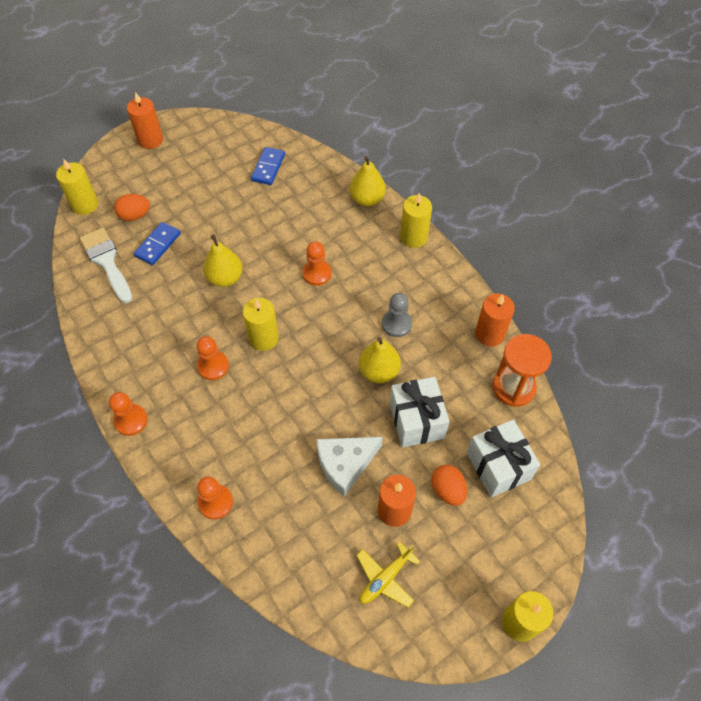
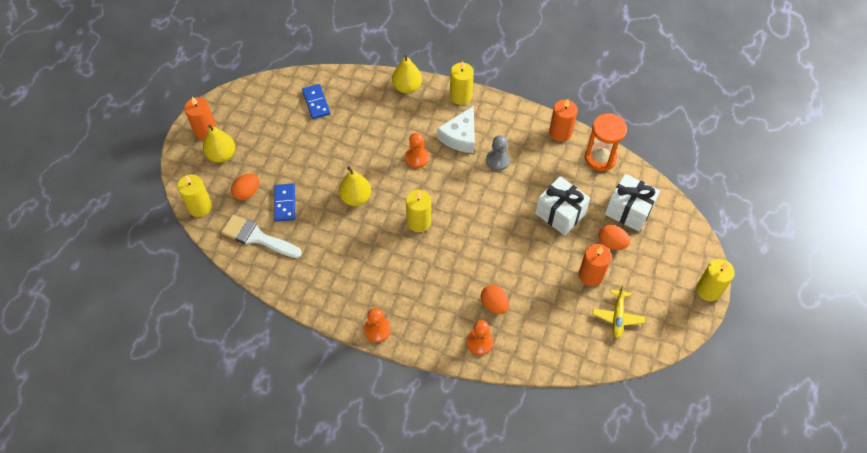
camera: 35 degrees left, 0 degrees up
(213, 366) = (401, 261): orange pawn -> none
(264, 472) = (494, 304): none -> orange egg
(345, 464) = (539, 267): white cheese -> white cheese (460, 136)
(379, 371) = (512, 197): yellow pear -> yellow pear (222, 155)

